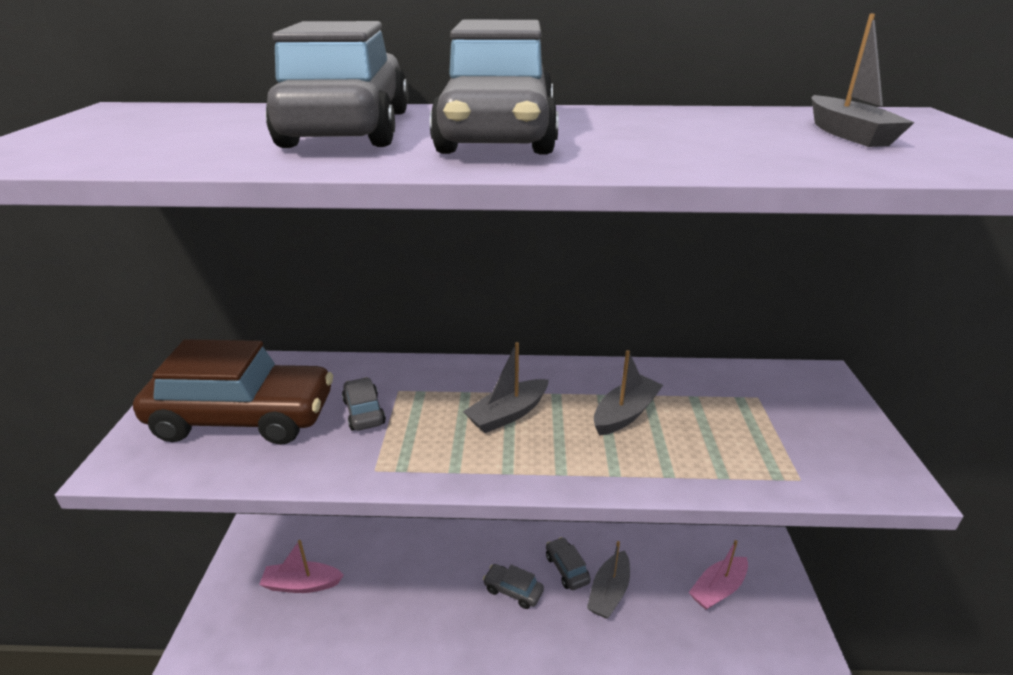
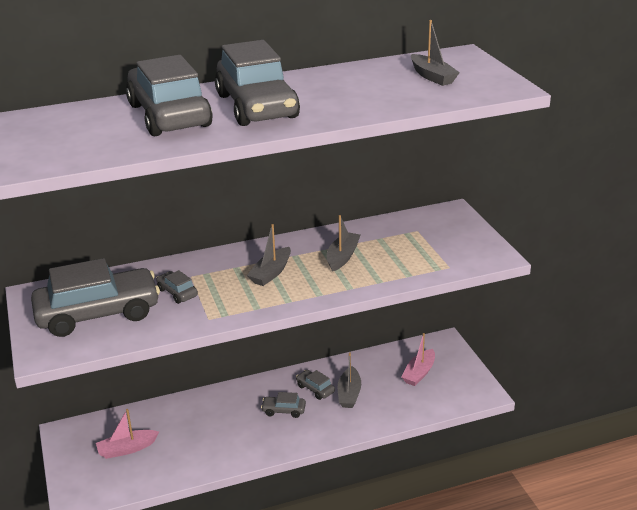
camera: 20 degrees left, 0 degrees up
(243, 418) = (98, 314): brown car -> grey car

